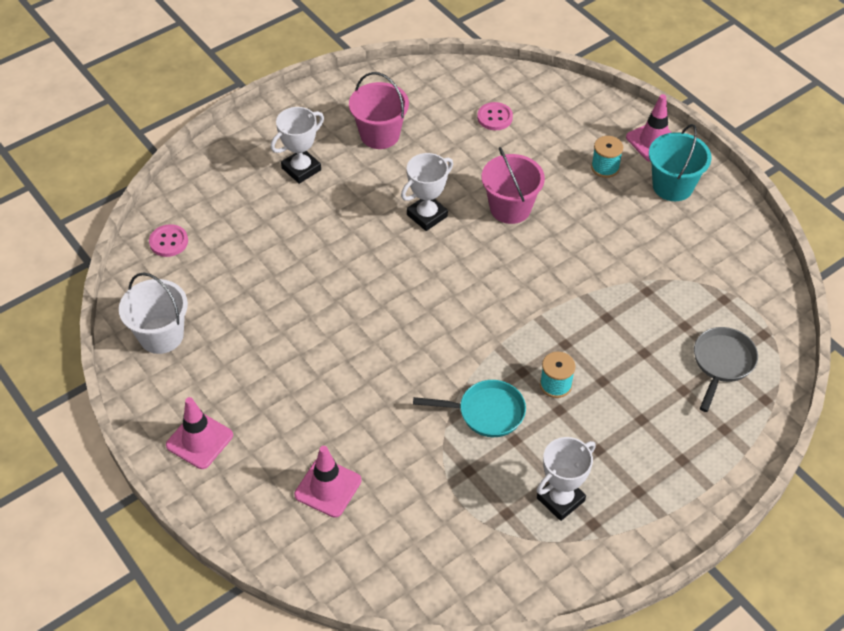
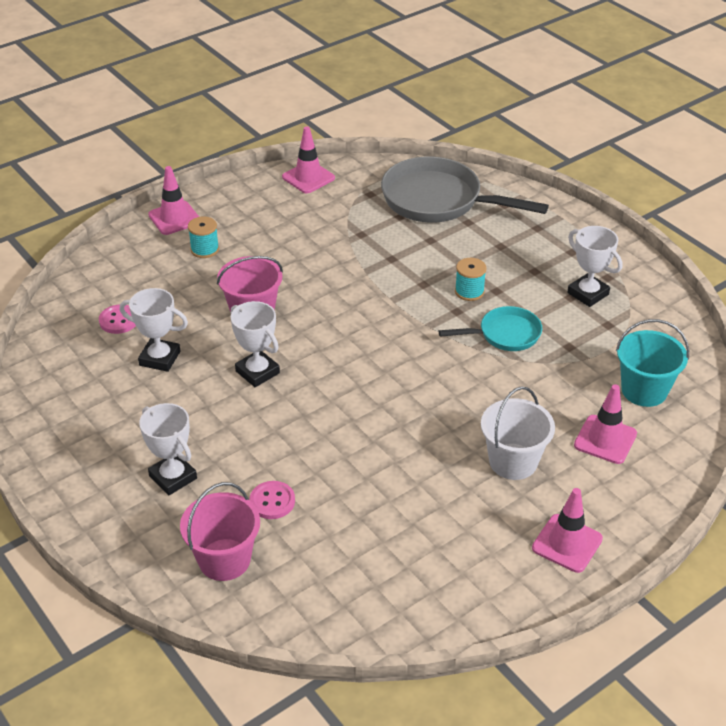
camera: 90 degrees left, 10 degrees down
(161, 335) = (428, 592): white bucket -> white bucket (513, 461)
(168, 242) = (281, 598): pink button -> pink button (272, 501)
(380, 135) = (128, 410): pink bucket -> pink bucket (224, 560)
(444, 149) = (160, 358): none -> white trophy
(486, 412) = (505, 334): turquoise pan -> turquoise pan turned 75 degrees clockwise
(672, 186) = (235, 211): turquoise bucket -> turquoise bucket (644, 390)
(722, 363) = (439, 200): grey pan -> grey pan, size x1.83
(745, 244) = (308, 178): none -> pink traffic cone

